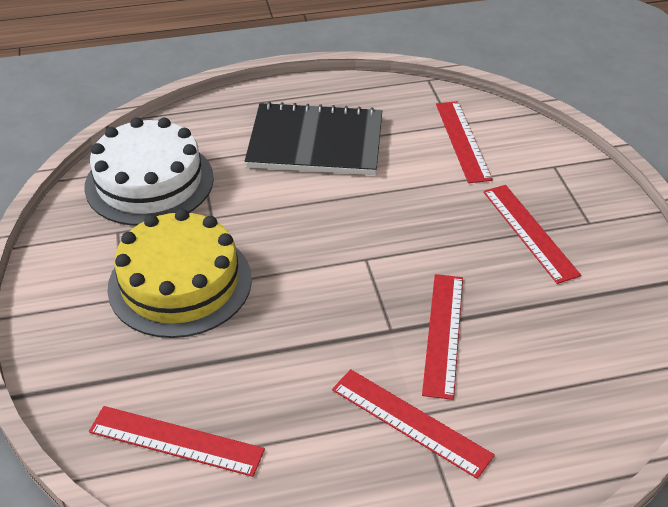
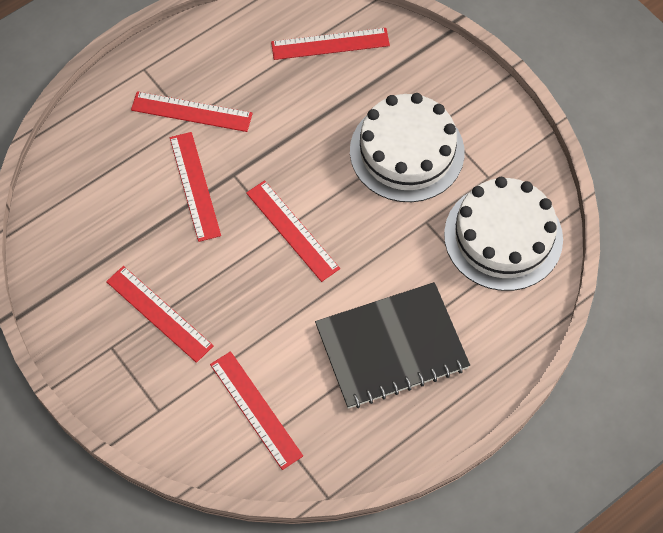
camera: 155 degrees right, 20 degrees up
(180, 283) = (407, 151): yellow cake -> white cake
(353, 254) = (292, 230): none -> red ruler

